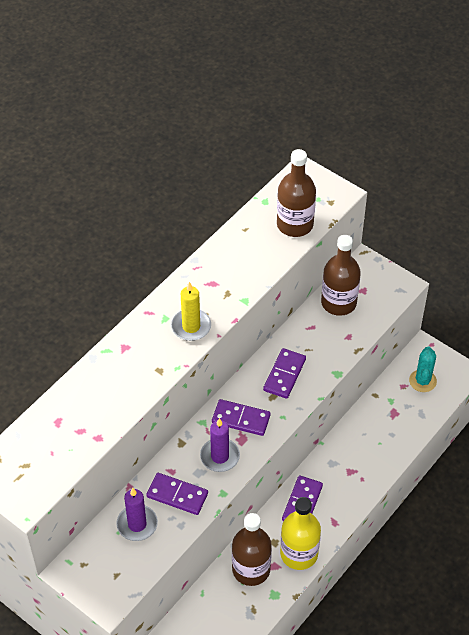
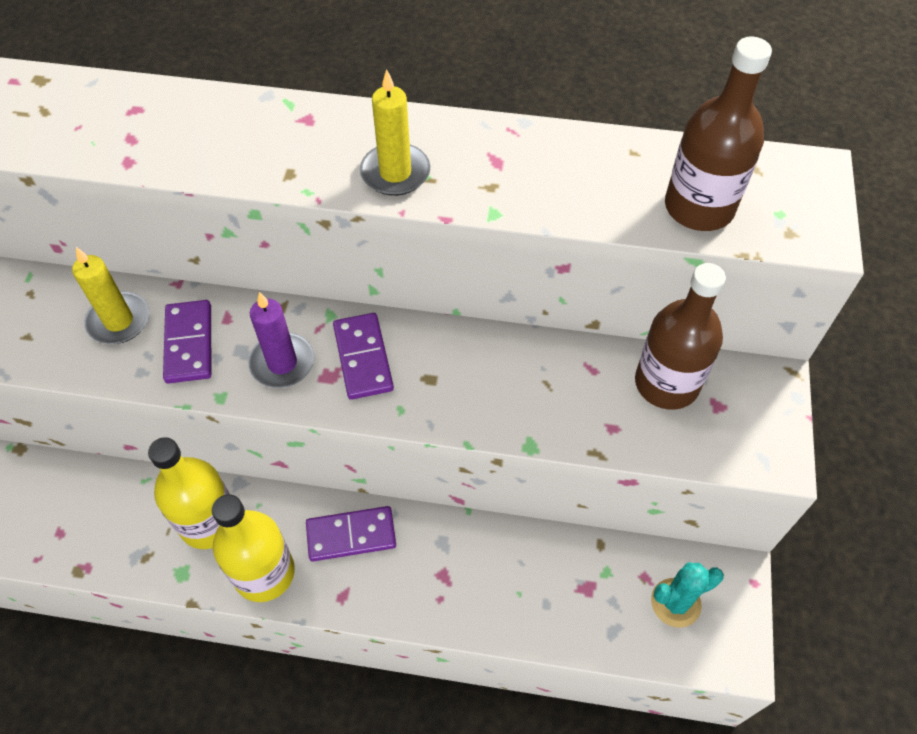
camera: 60 degrees right, 5 degrees up
(137, 524) = (119, 321): purple candle -> yellow candle
(251, 569) = (209, 522): brown bottle -> yellow bottle
(284, 375) = (478, 375): purple domino -> none

